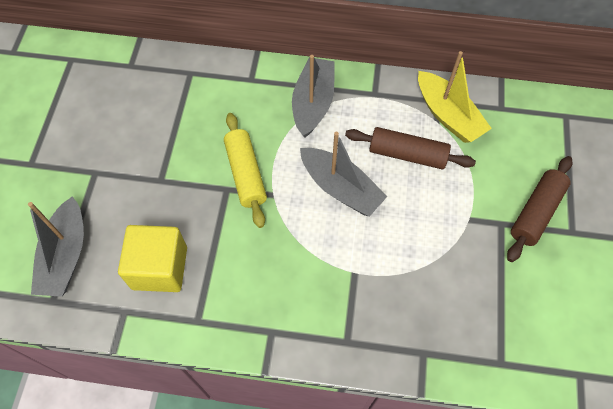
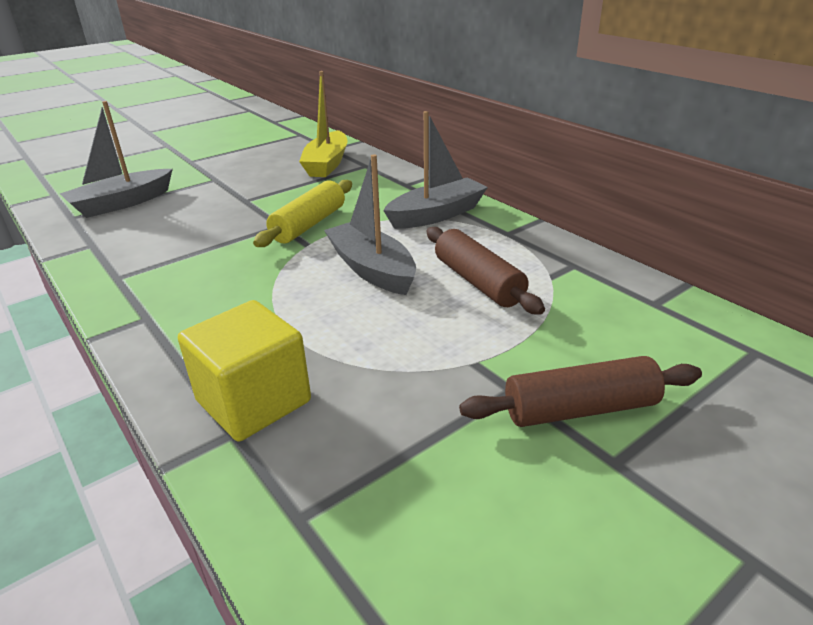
camera: 45 degrees right, 30 degrees down
(159, 268) = (156, 237): yellow cube -> yellow cube (253, 401)
(340, 188) = (372, 269): grey boat -> grey boat turned 150 degrees clockwise
(448, 115) = (571, 278): yellow boat -> yellow boat (327, 164)

